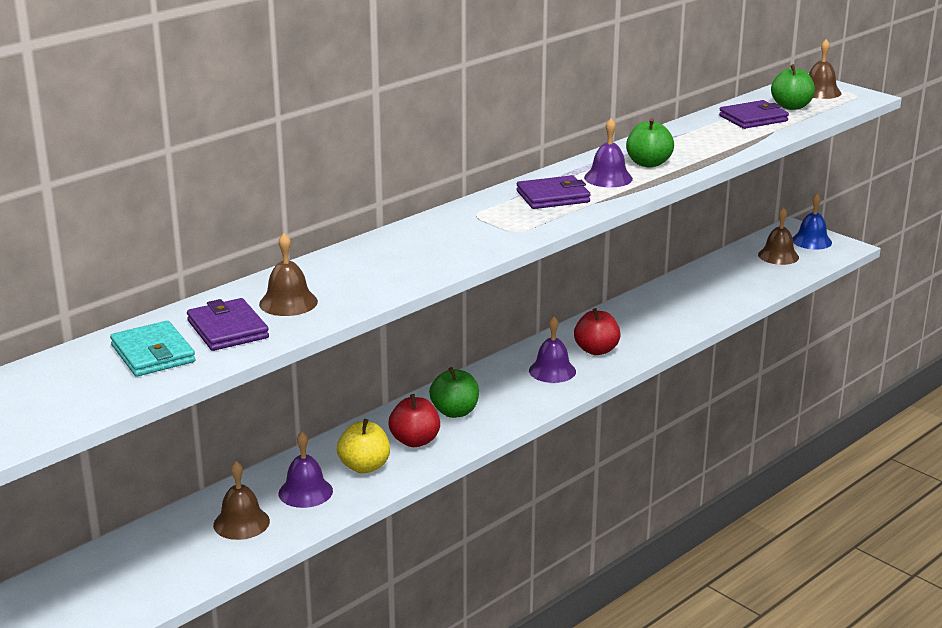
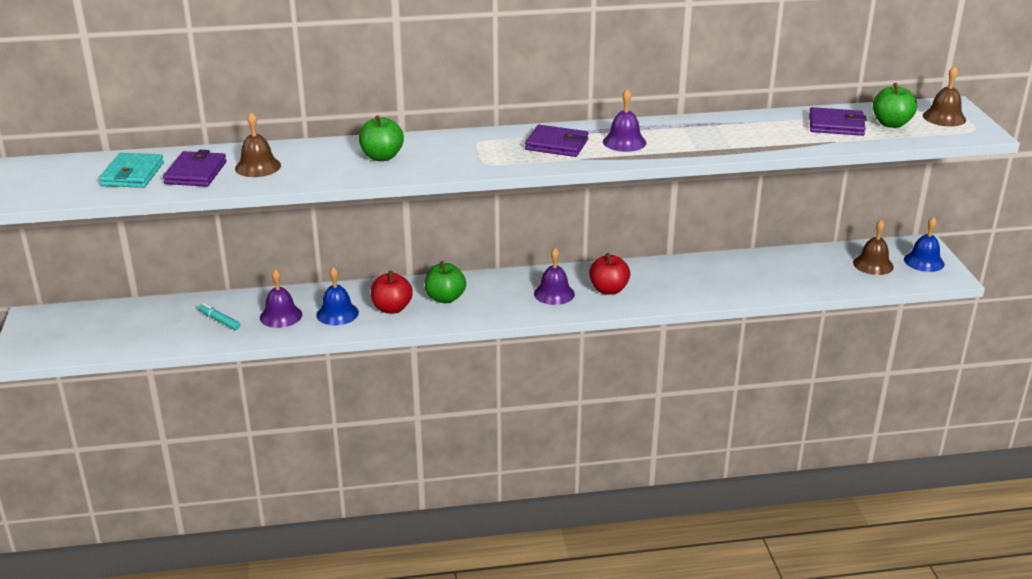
camera: 35 degrees right, 5 degrees up
(241, 523) = (219, 320): brown bell -> turquoise marker
(364, 467) = (337, 313): yellow apple -> blue bell
(648, 163) = (677, 139): green apple -> green apple (382, 157)

